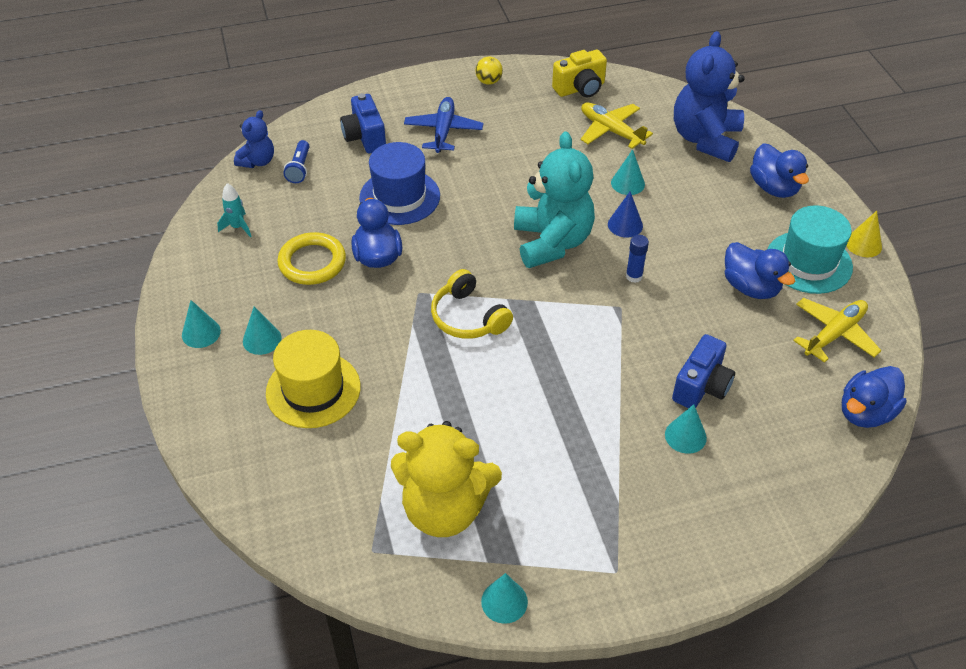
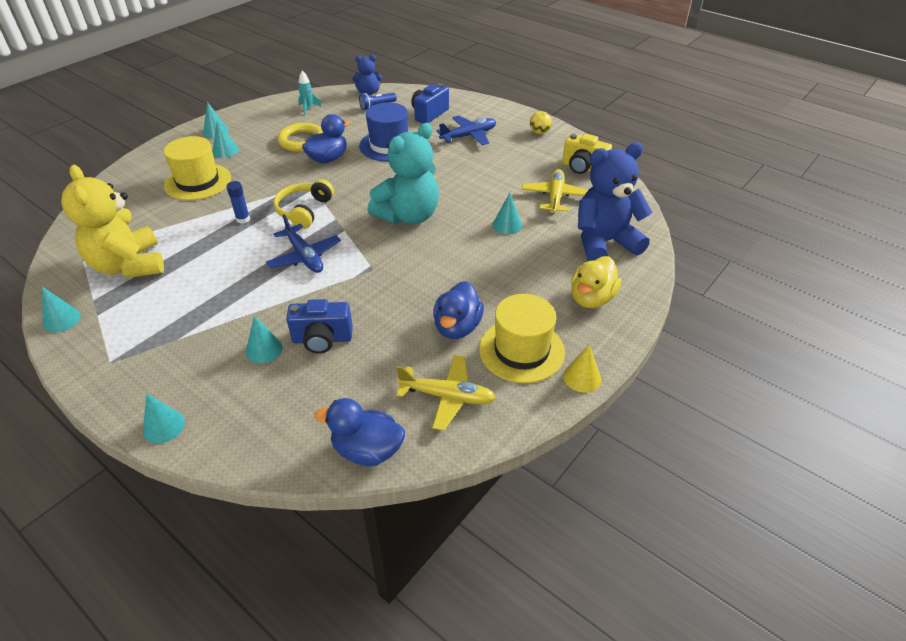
camera: 55 degrees right, 5 degrees down
(556, 349) = (304, 256): none -> blue plane
(625, 225) = (461, 240): blue cone -> none
(634, 276) = (410, 264): blue glue stick -> blue glue stick (243, 219)
(747, 551) = (163, 426): none -> turquoise cone
(774, 187) = (591, 298): blue duck -> yellow duck
(808, 262) = (521, 350): turquoise hat -> yellow hat

